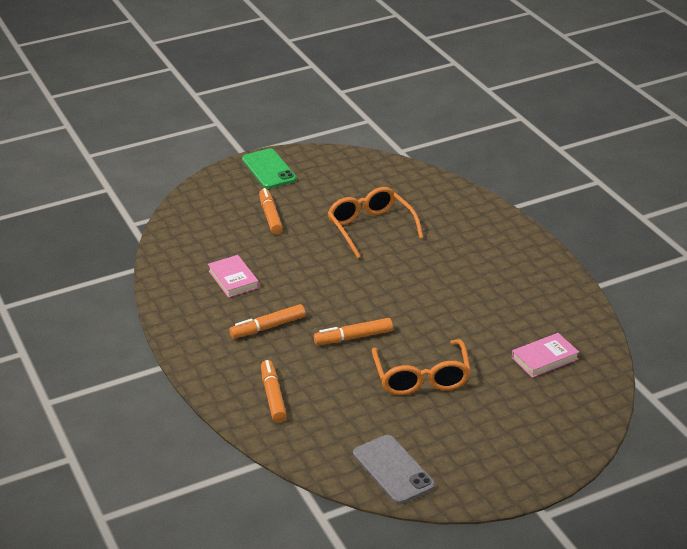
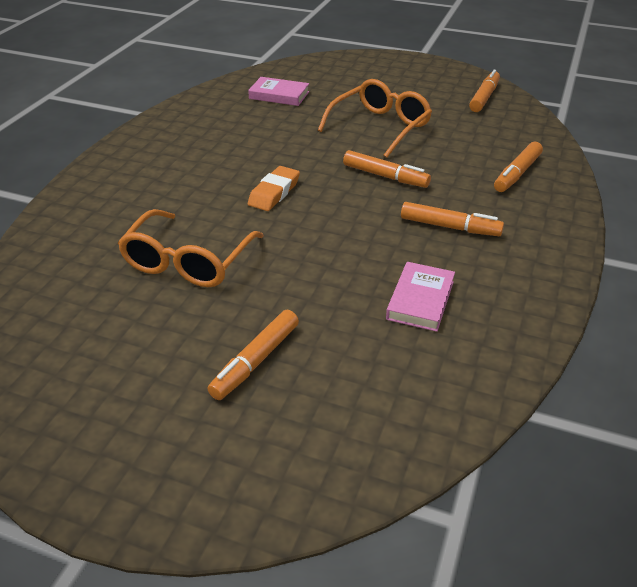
camera: 135 degrees left, 5 degrees up
(269, 169) = (121, 459): green phone -> none
(393, 470) = (484, 97): grey phone -> orange marker
(398, 285) = (274, 193): none -> orange eraser

